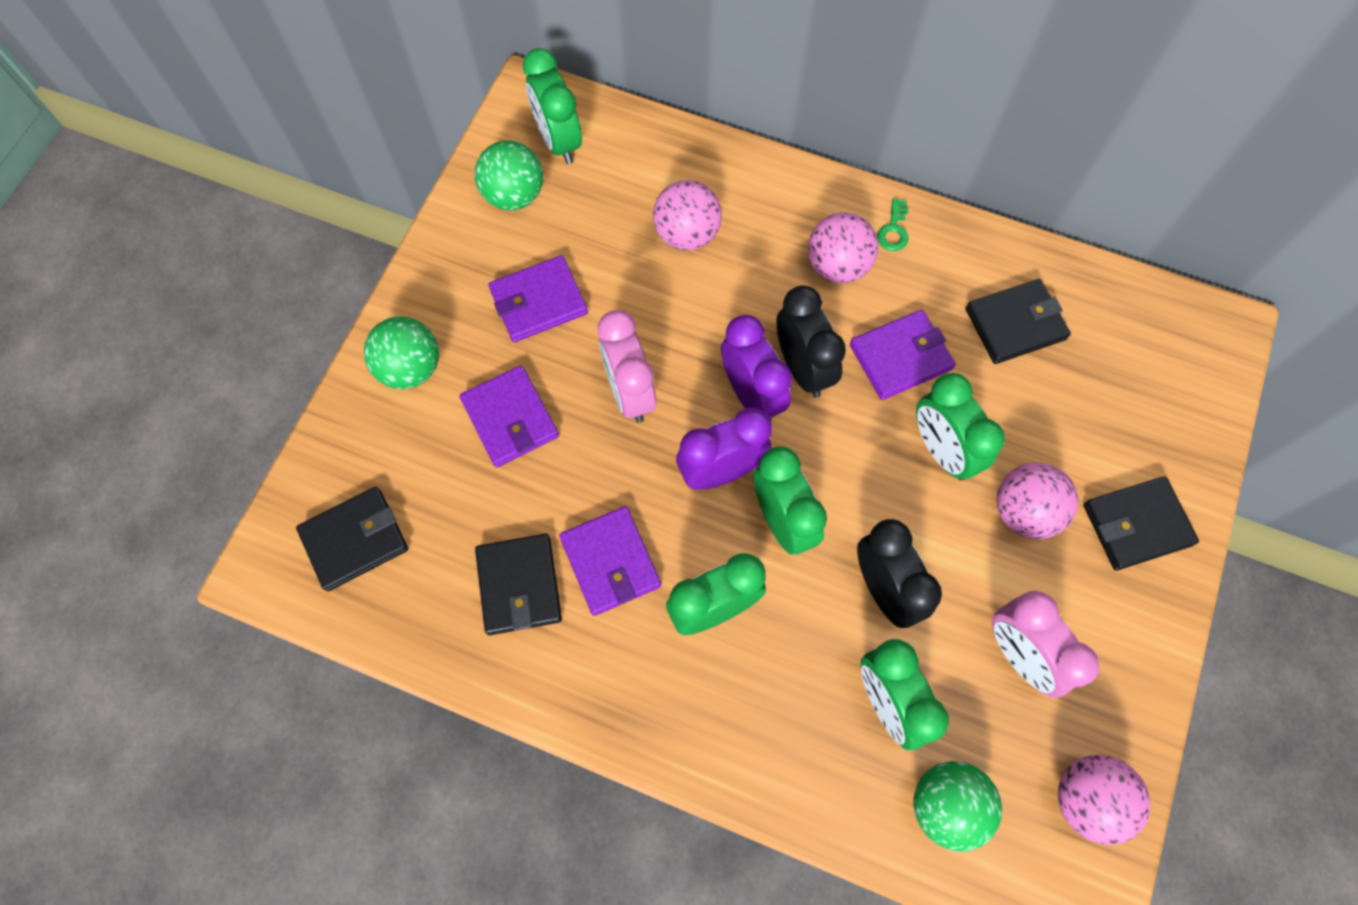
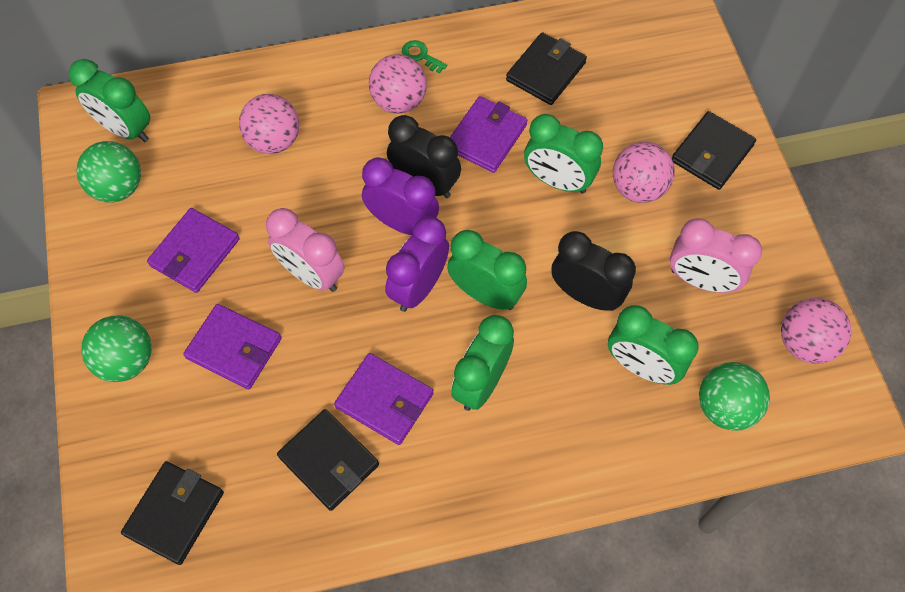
camera: 35 degrees left, 5 degrees down
(893, 230) = (420, 56): green key -> green key turned 150 degrees clockwise

